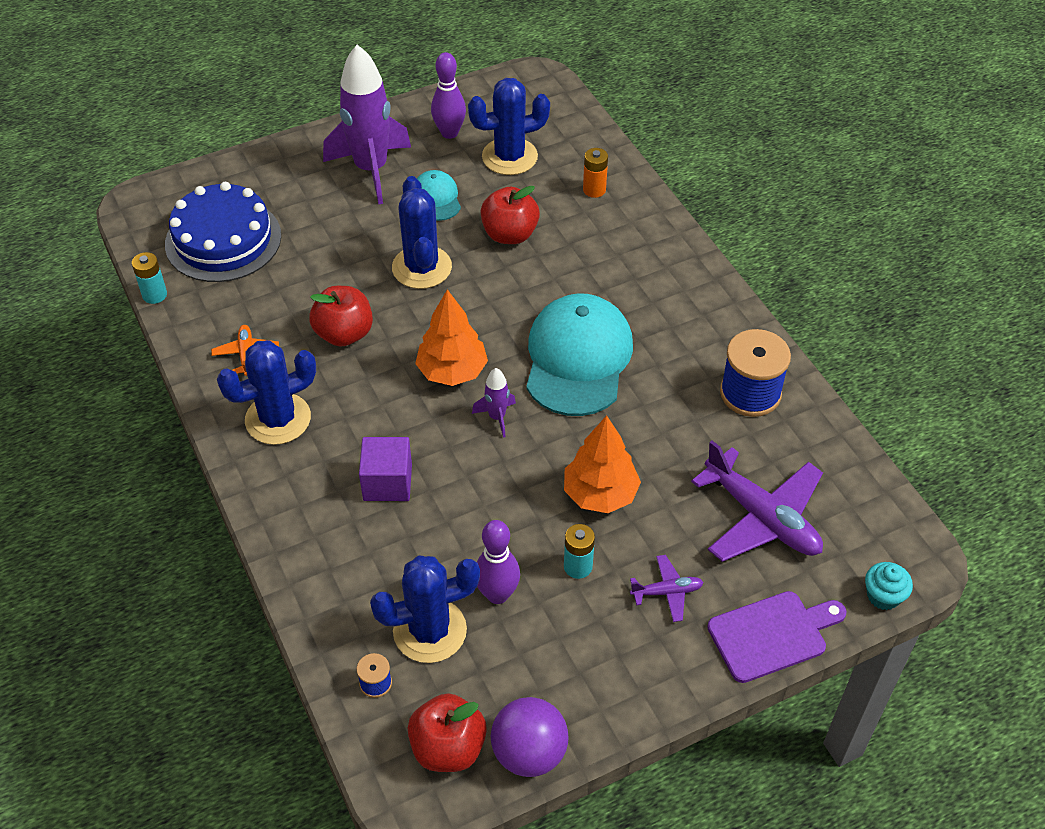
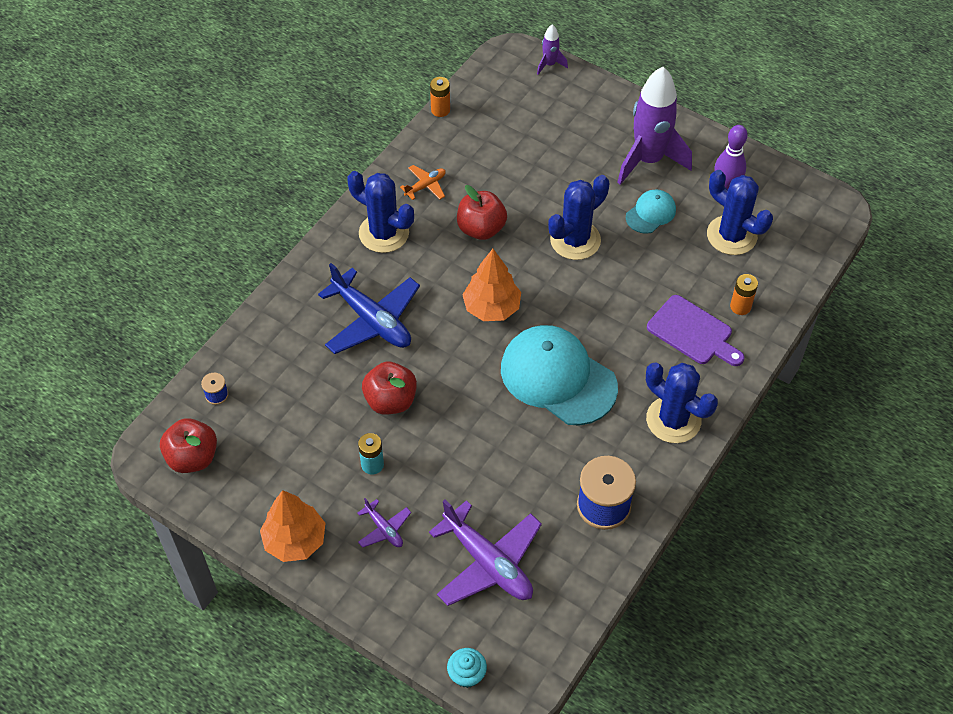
camera: 60 degrees right, 5 degrees up
(154, 295) = (440, 110): turquoise battery -> orange battery
(223, 240) = (515, 117): blue cake -> none
(387, 482) = (372, 320): purple cube -> blue plane
(430, 631) = (271, 404): blue cactus -> blue cactus (673, 420)
(497, 417) = (469, 354): purple rocket -> purple rocket (549, 64)
(497, 594) = (321, 428): purple bowling pin -> none
(509, 234) = (649, 276): red apple -> red apple (390, 400)
(529, 753) = (213, 504): purple ball -> none
(578, 358) = (558, 377): turquoise cap -> turquoise cap turned 120 degrees counterclockwise
(600, 494) = (442, 449): orange tree -> orange tree (295, 540)
(761, 517) = (488, 562): purple plane -> purple plane turned 60 degrees counterclockwise
(772, 635) = (387, 612): purple cutting board -> purple cutting board (693, 332)

